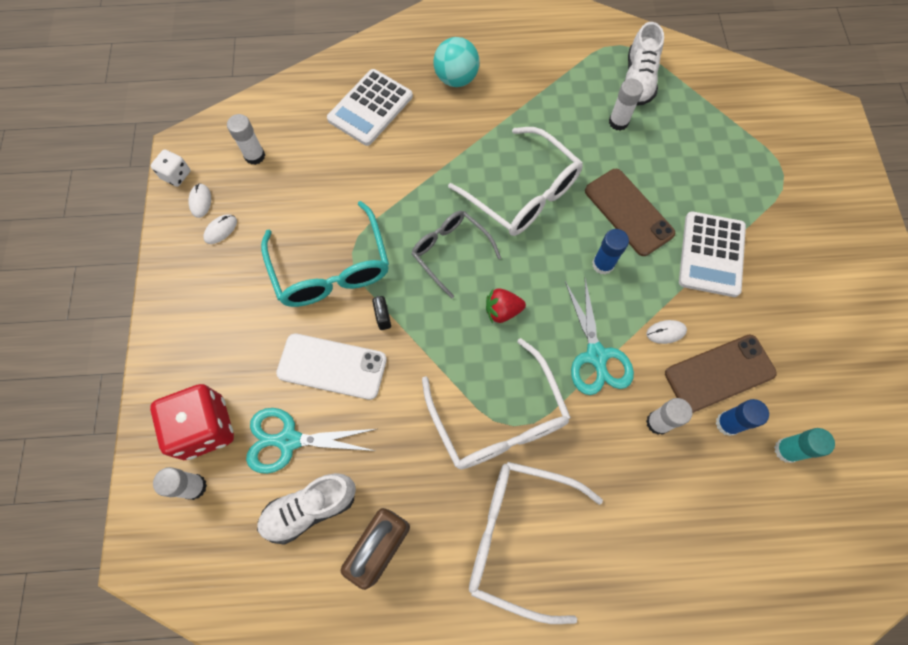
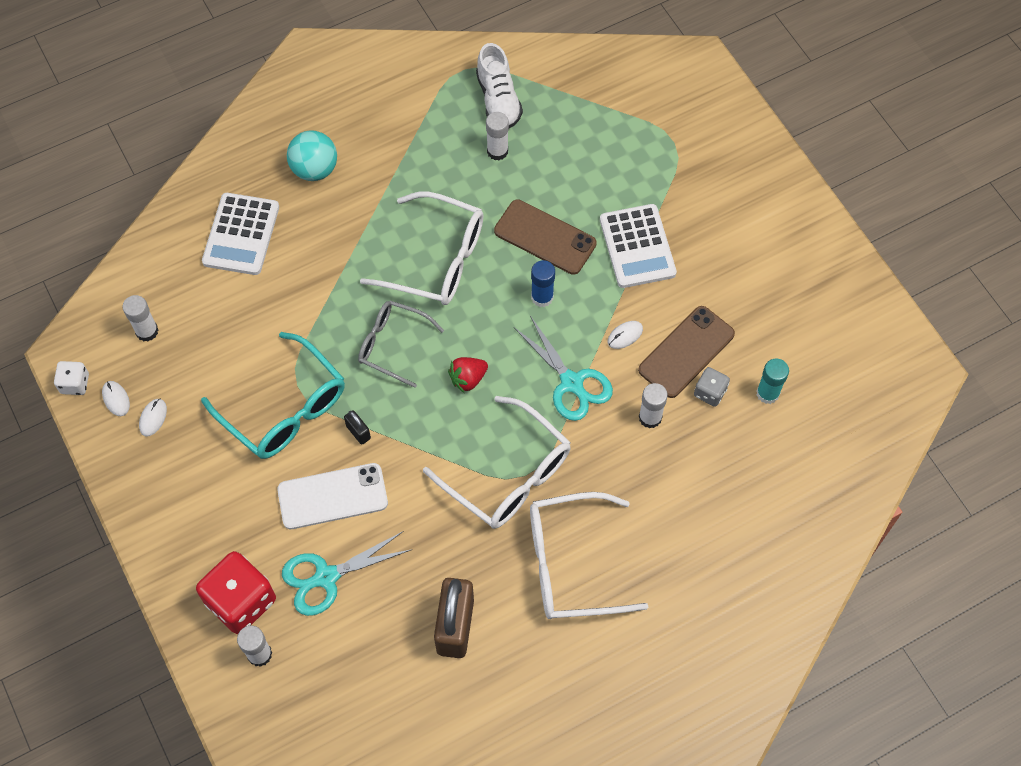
camera: 25 degrees left, 5 degrees down
(310, 508) = (376, 624): white shoe -> none
(727, 423) = (710, 392): blue glue stick -> grey dice

